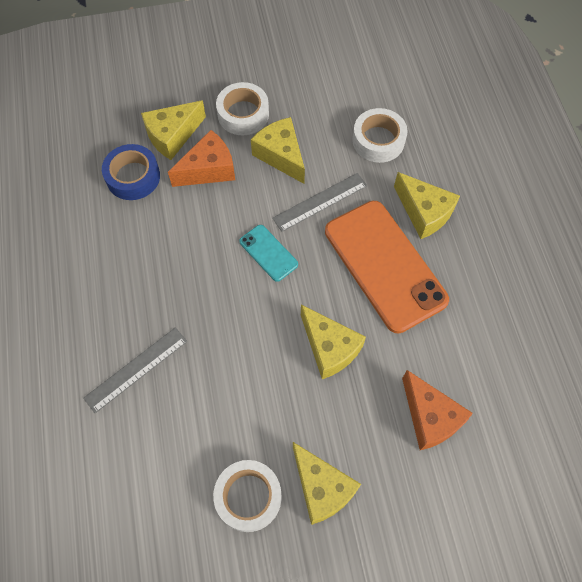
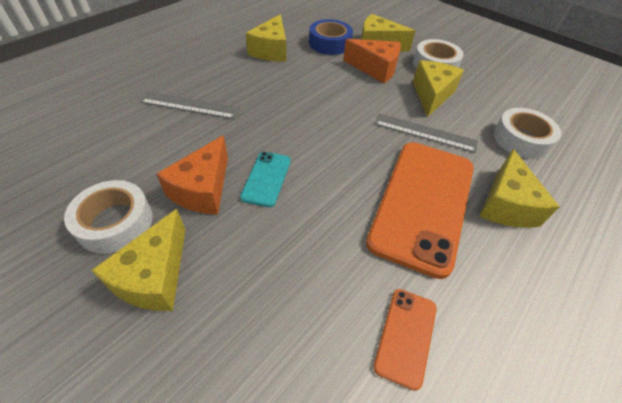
camera: 50 degrees right, 15 degrees down
(268, 253) = (349, 126): turquoise phone -> turquoise phone (266, 178)
(329, 348) = (305, 205): yellow cheese -> yellow cheese (271, 50)
(430, 417) = (304, 338): orange cheese -> orange cheese (203, 189)
(467, 358) = (406, 336): none -> orange phone

